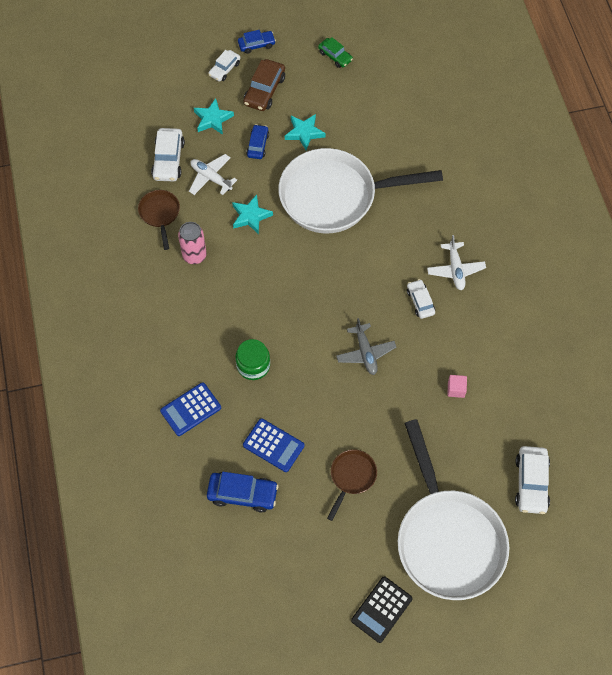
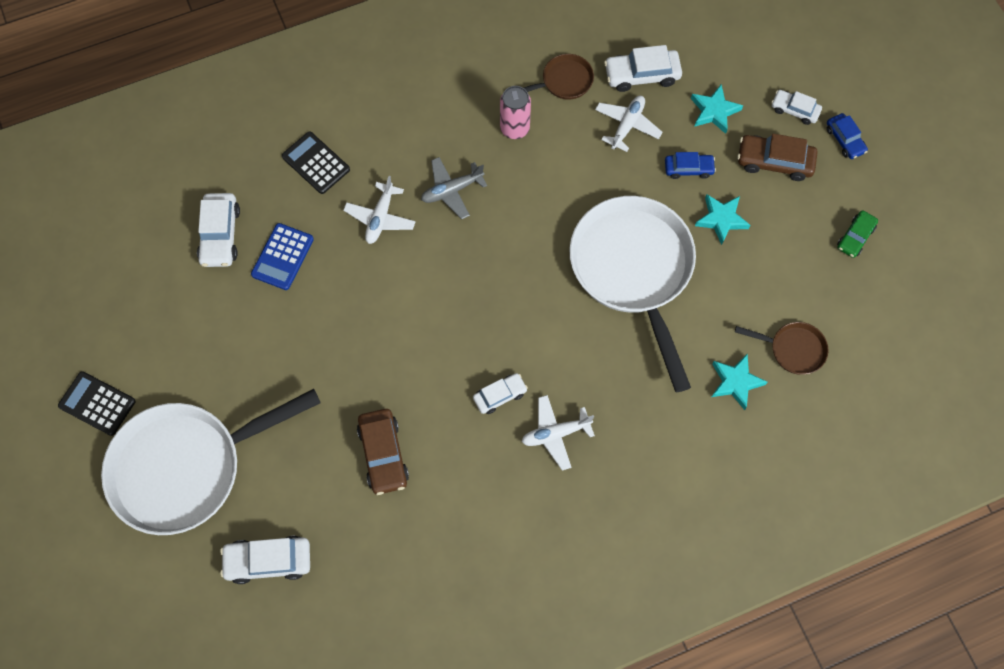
camera: 80 degrees right, 5 degrees up
(191, 409) = (316, 163): blue calculator -> black calculator
(242, 494) = (220, 235): blue car -> white car
(250, 216) = (582, 179): turquoise star -> turquoise star (735, 382)
(253, 365) = (380, 218): green jar -> white plane
(351, 477) = (253, 348): brown pan -> brown pan (793, 349)
(365, 353) = (417, 340): grey plane -> grey plane (452, 190)
(456, 389) = (383, 454): pink cube -> brown car

